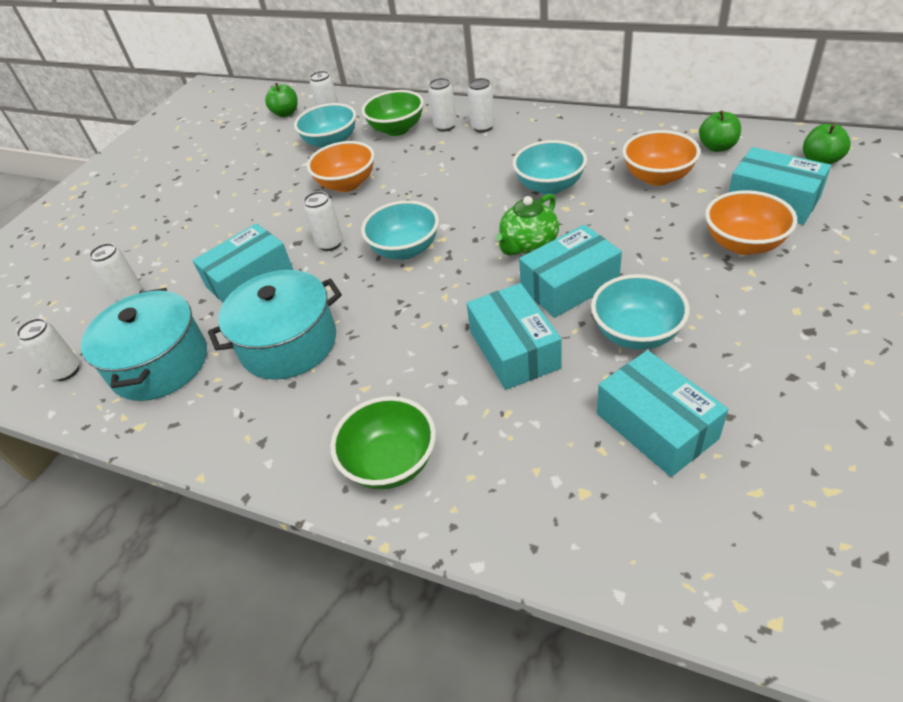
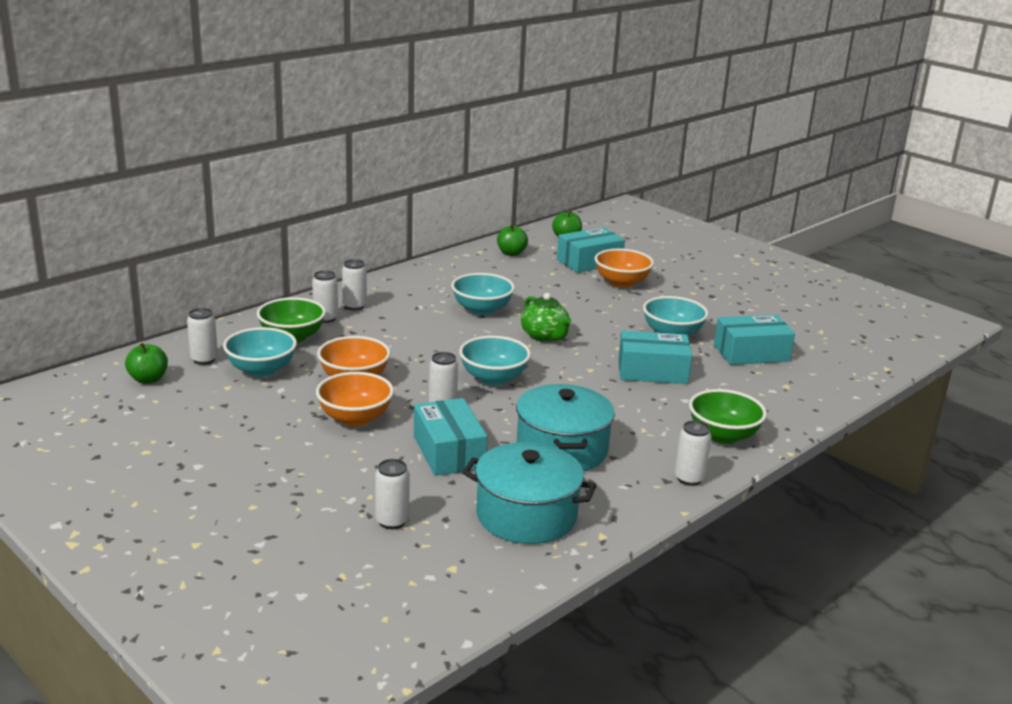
camera: 75 degrees left, 20 degrees down
(66, 371) = (483, 572): white can -> white can (689, 479)
(569, 285) = (605, 337): turquoise box -> none
(657, 177) = (520, 278): orange bowl -> orange bowl (355, 418)

